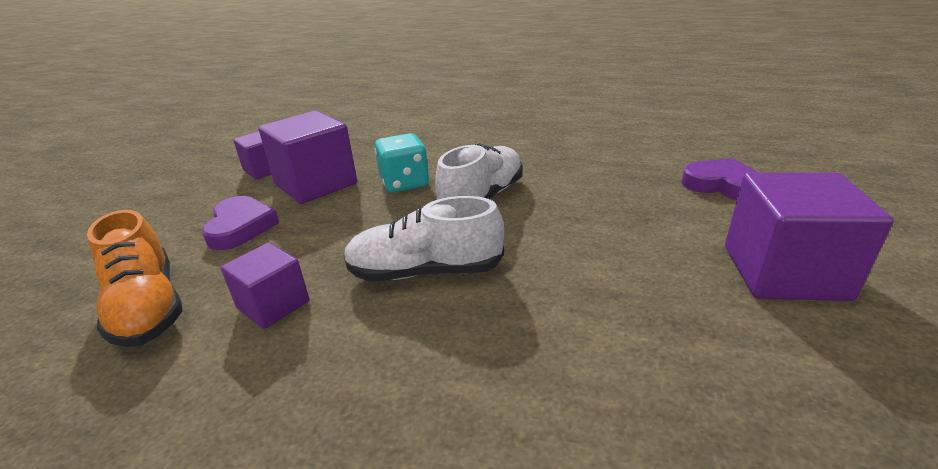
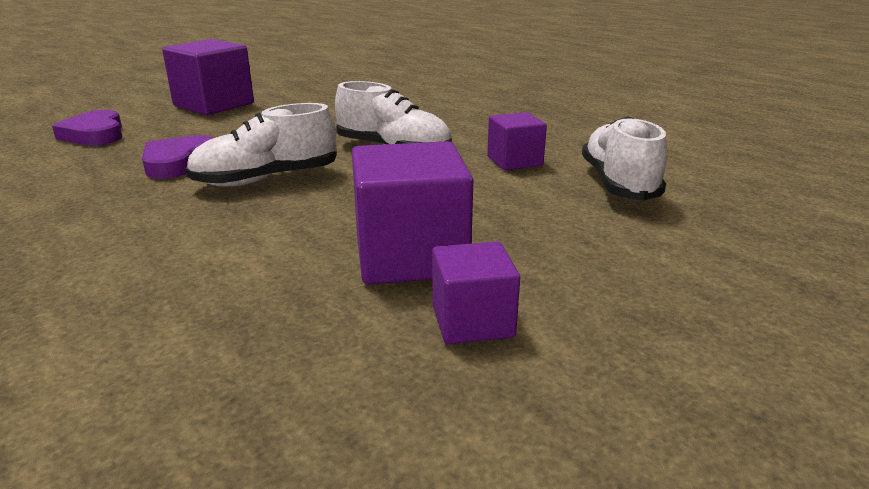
camera: 150 degrees left, 5 degrees down
(147, 307) = (619, 184): orange shoe -> white shoe
(240, 227) = (533, 226): purple heart -> purple heart (178, 163)
(404, 183) = (307, 219): turquoise dice -> none

